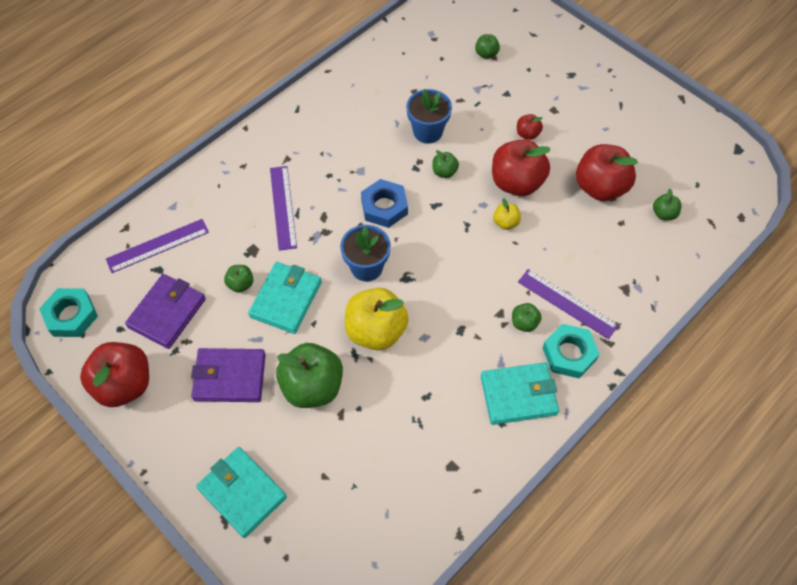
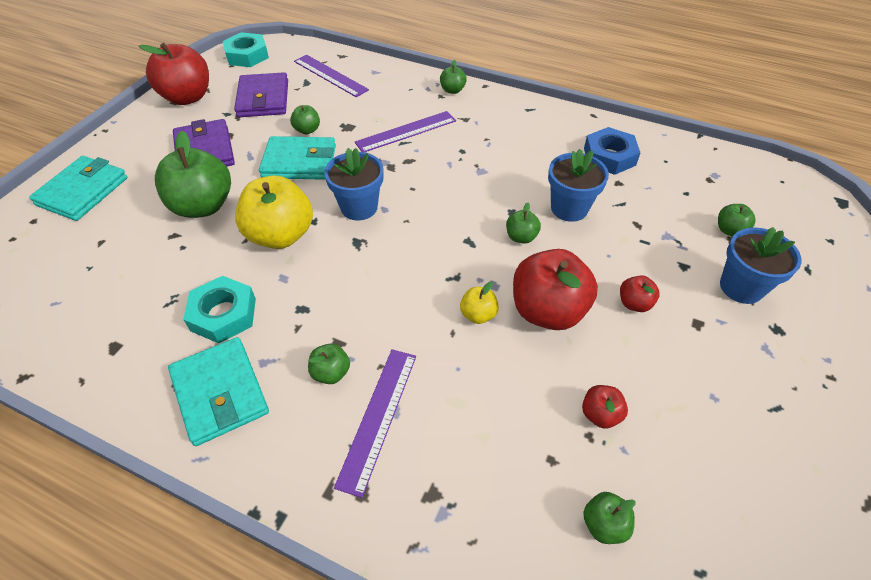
camera: 70 degrees right, 10 degrees down
(167, 313) = (263, 99): purple wallet -> purple wallet turned 75 degrees clockwise
(239, 154) = (452, 90): none -> green apple
(384, 207) = (444, 200): blue nut -> blue nut (609, 156)
(535, 74) = (741, 287): none -> blue flower pot
(569, 354) = (296, 439): turquoise nut -> turquoise nut (223, 314)
(600, 187) = (600, 414): red apple -> red apple, size x0.47

